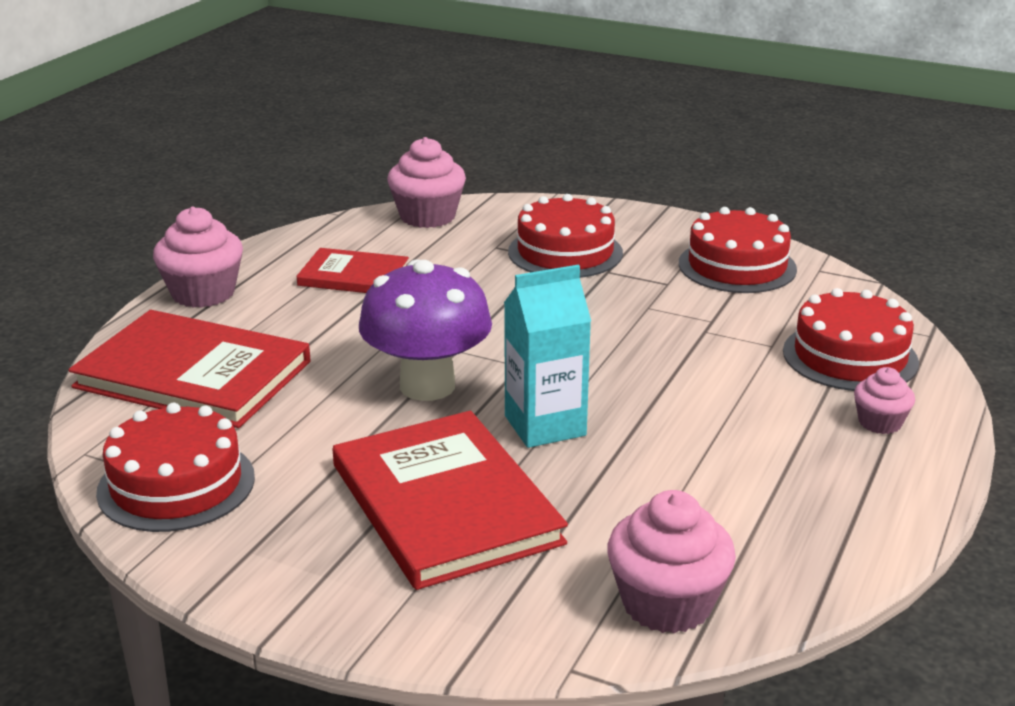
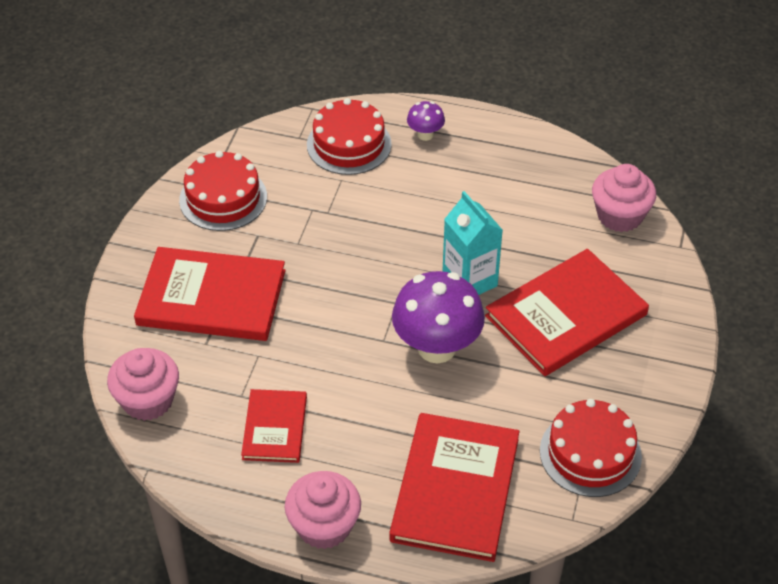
camera: 100 degrees left, 20 degrees up
(565, 252) = (211, 298): red cake -> red book
(880, 422) = (425, 135): pink cupcake -> purple mushroom

